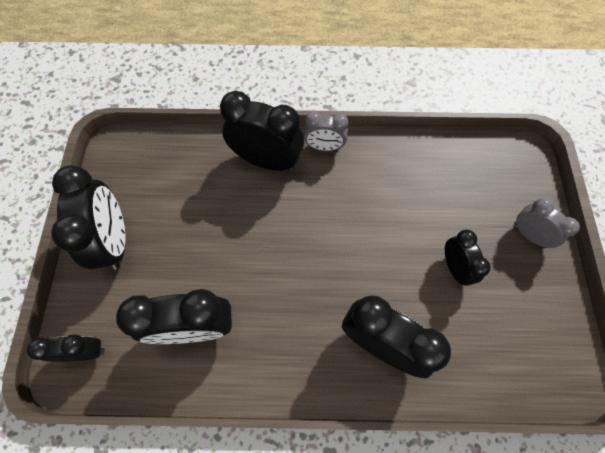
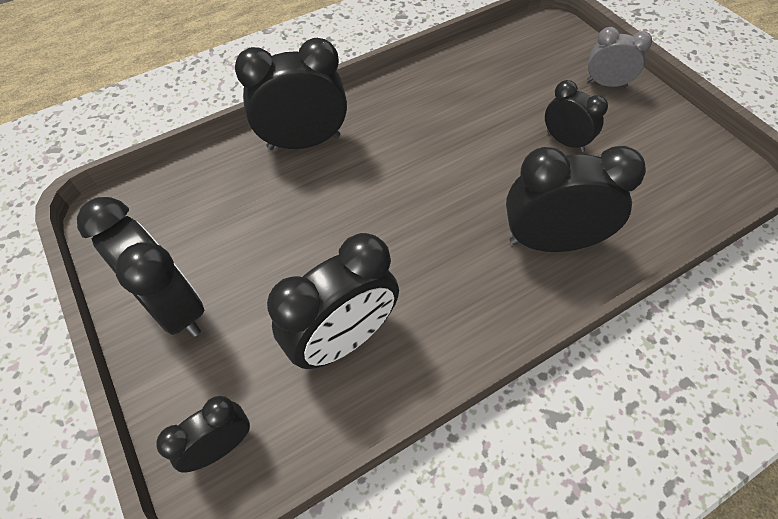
camera: 30 degrees left, 10 degrees down
(324, 147) = (357, 102): grey clock -> none

